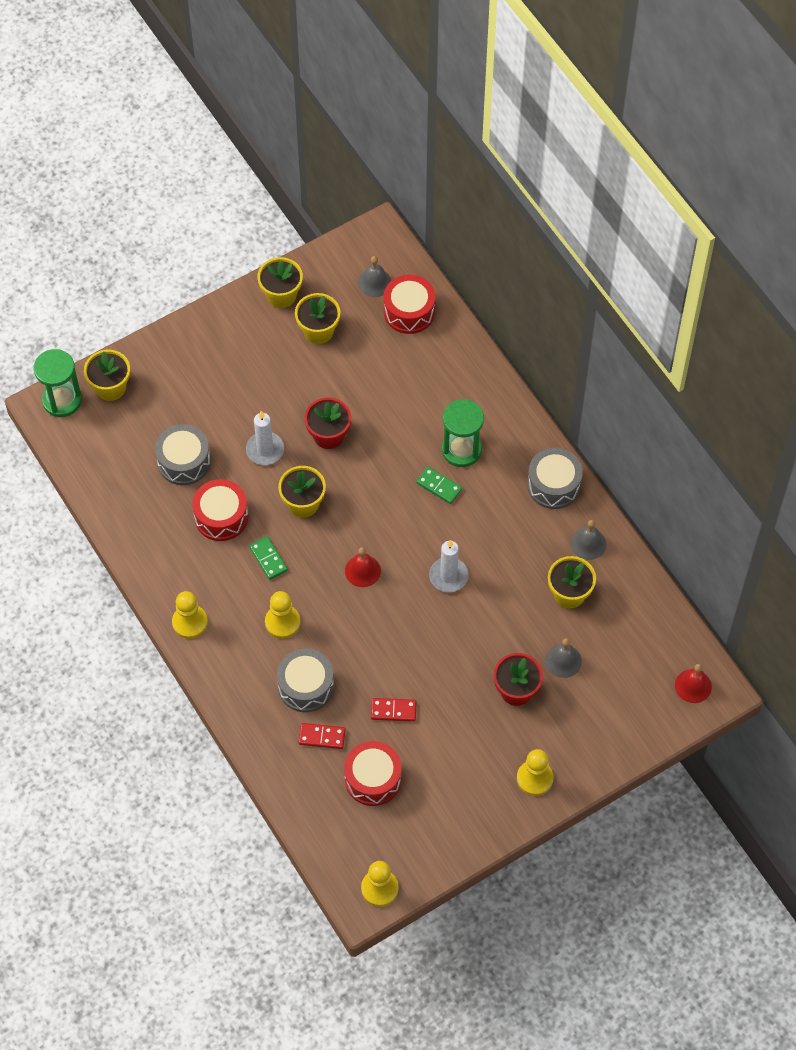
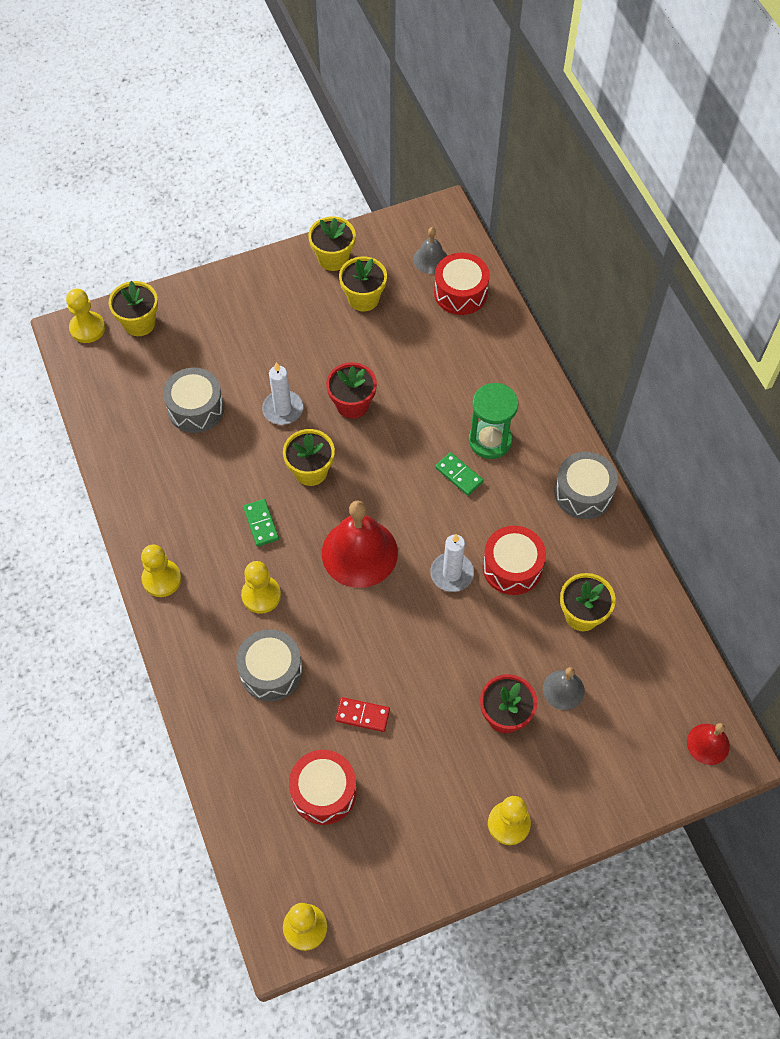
camera: 10 degrees right, 0 degrees up
(62, 400) = (87, 328): green hourglass -> yellow pawn
(221, 517) = (221, 471): red drum -> red drum (512, 567)
(322, 737) = (276, 732): red domino -> none
(362, 571) = (359, 552): red bell -> red bell, size x1.93
(588, 543) = (611, 562): grey bell -> none

